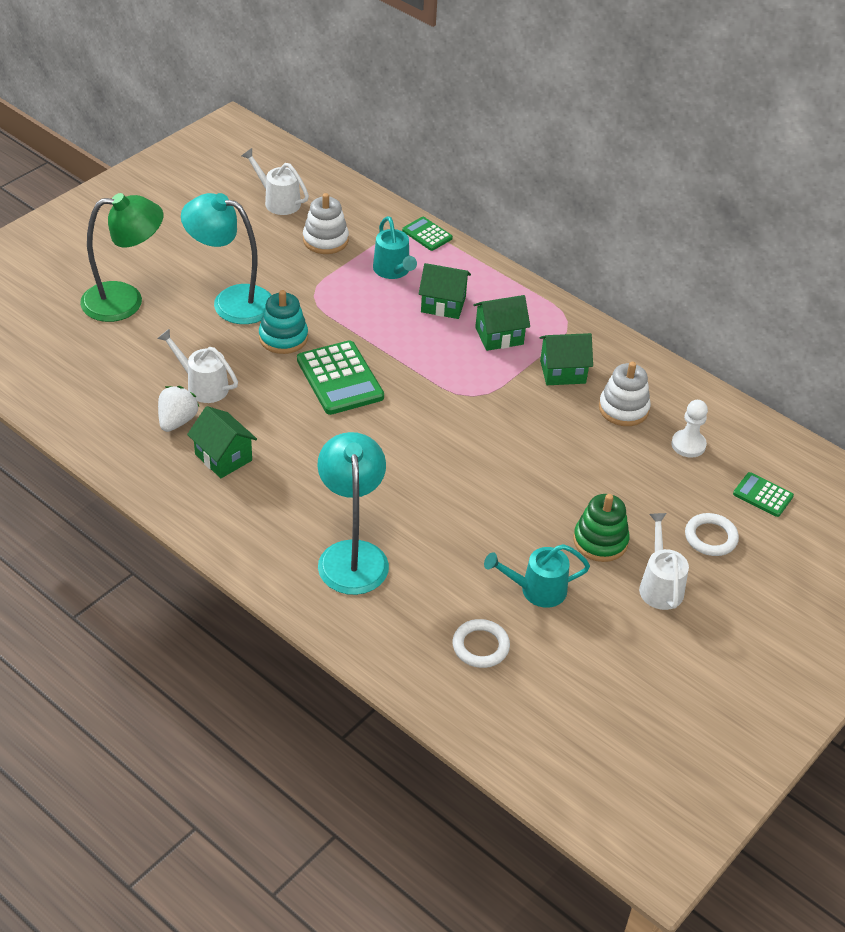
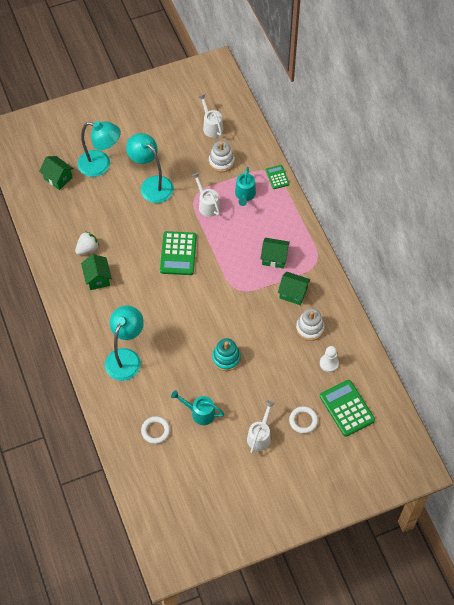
camera: 30 degrees right, 15 degrees up
(125, 301) = (101, 165): green lamp -> turquoise lamp
(202, 386) = (110, 232): white watering can -> white watering can (207, 205)
(283, 338) = (165, 217): turquoise stacking toy -> turquoise stacking toy (226, 358)
(443, 304) = (257, 227): green house -> green house (58, 178)
(600, 541) = (247, 399): green stacking toy -> none
(763, 495) = (347, 408): green calculator -> green calculator, size x1.82

